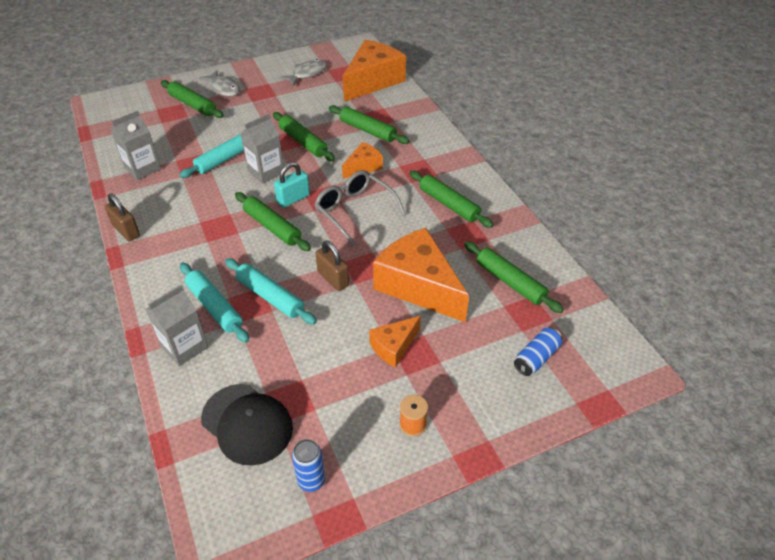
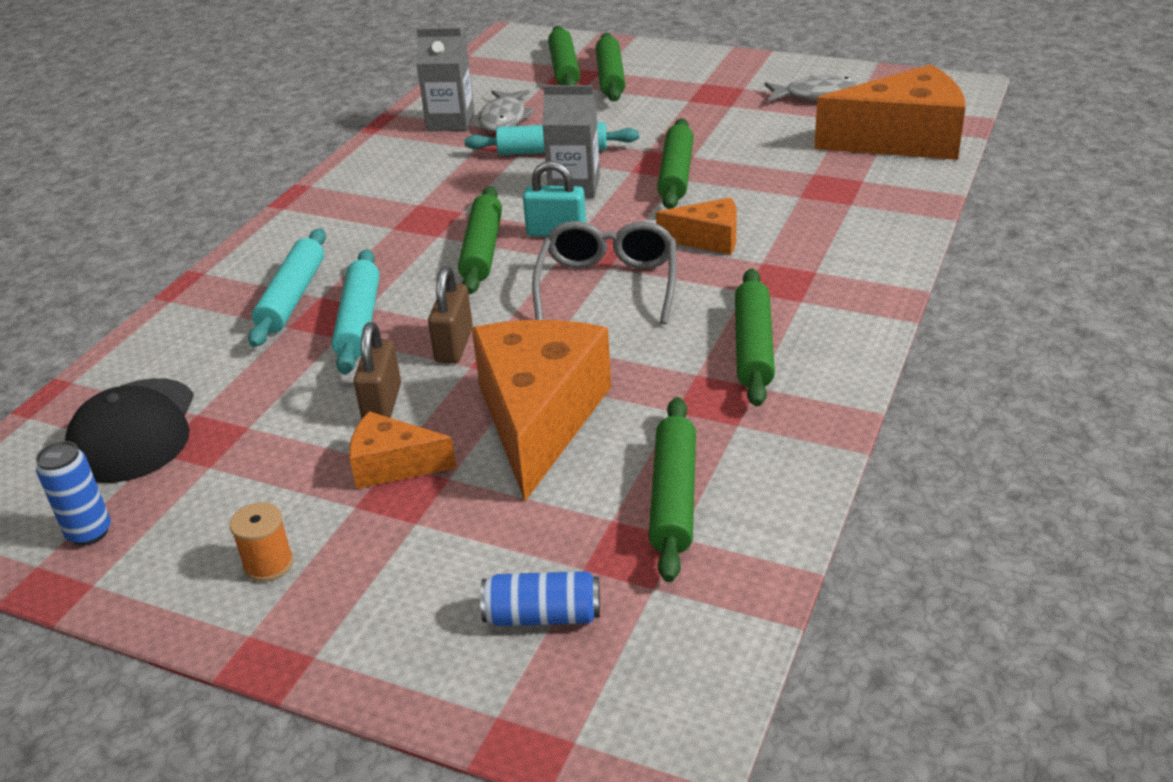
camera: 50 degrees right, 10 degrees down
(126, 231) = (337, 176): brown padlock -> brown padlock (382, 404)
(184, 347) = (206, 318): grey carton -> none
(224, 88) = (676, 73): grey fish -> grey fish (504, 119)
(368, 130) = (789, 198): green rolling pin -> green rolling pin (564, 68)

